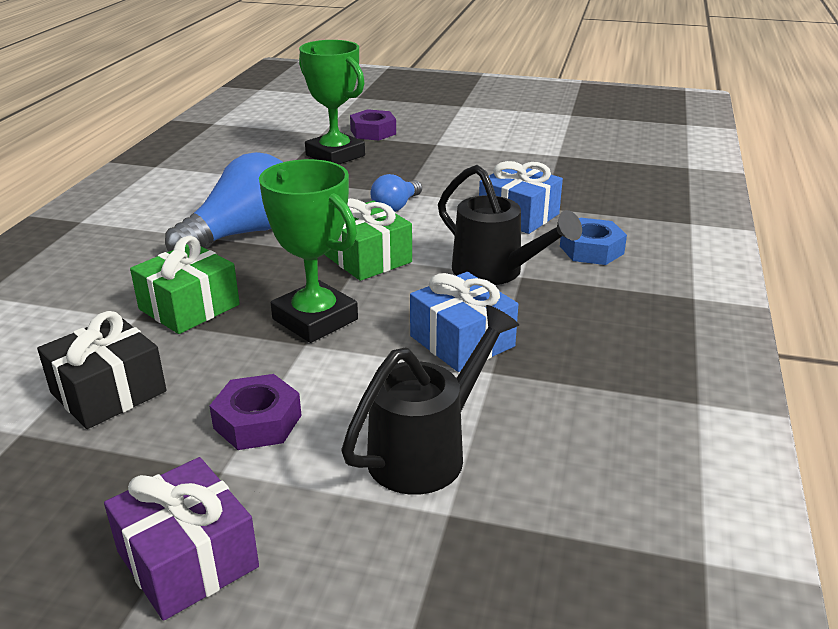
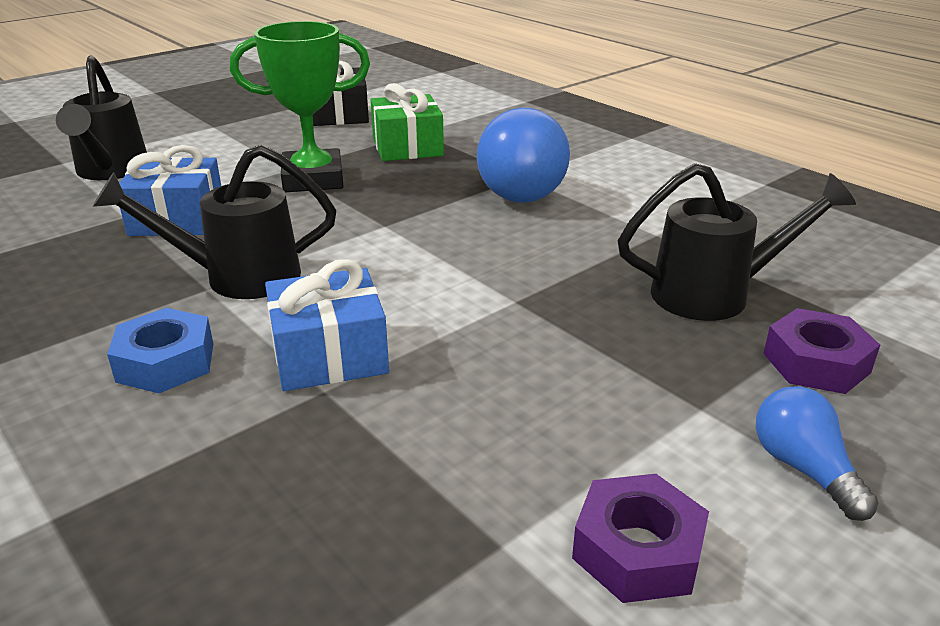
camera: 125 degrees right, 0 degrees up
(188, 559) = (171, 111): purple gift -> none
(257, 422) = (234, 140): purple nut -> purple nut (637, 550)
(335, 155) = (713, 294): green trophy -> black watering can
(367, 258) = (375, 225): green gift -> none
(396, 206) = (477, 279): blue light bulb -> blue light bulb (804, 469)

